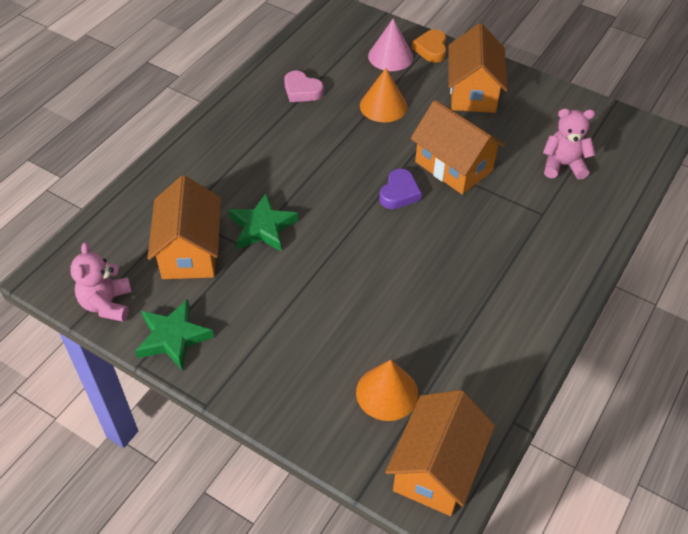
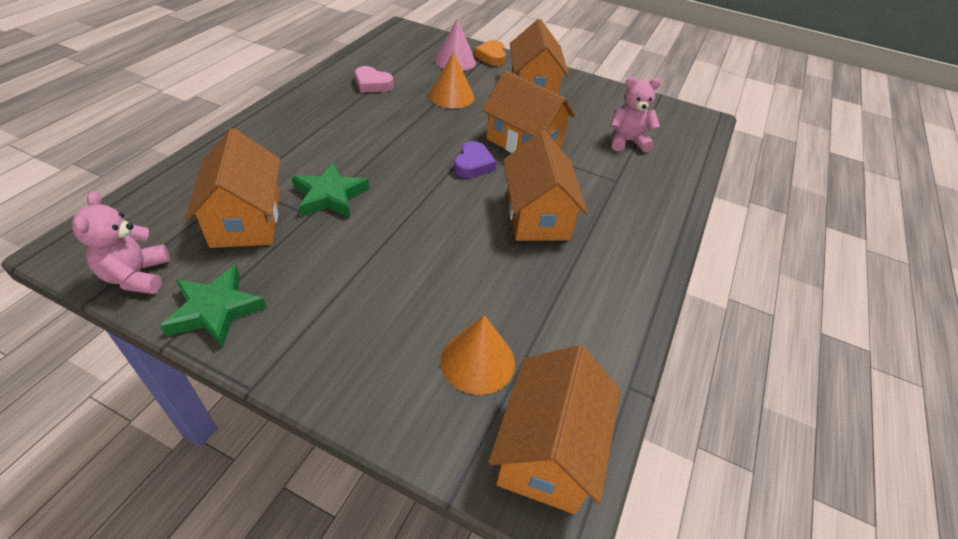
camera: 10 degrees left, 5 degrees down
(455, 253) = (537, 216): none -> orange house

